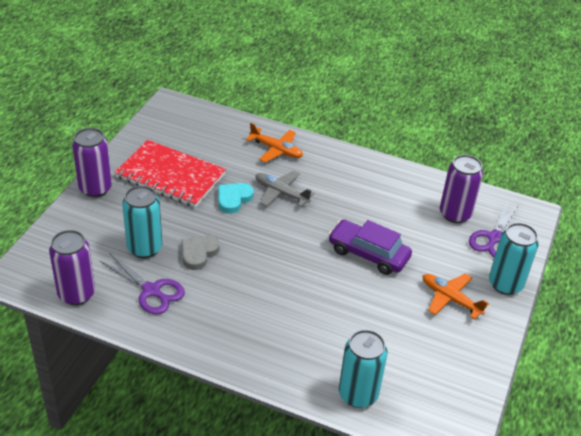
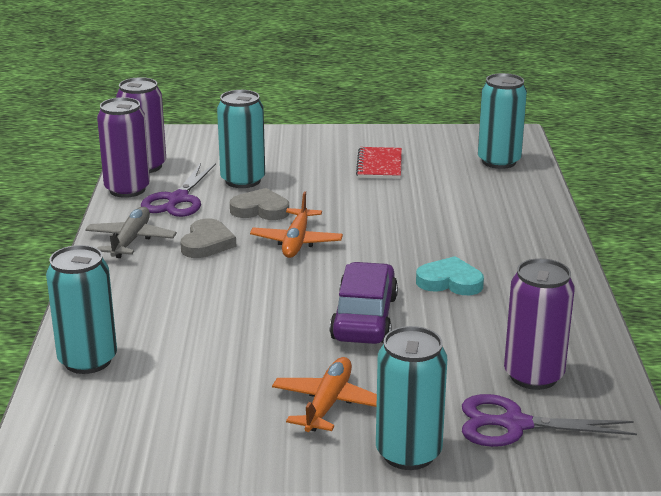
camera: 70 degrees right, 15 degrees down
(95, 188) = (314, 135): purple can -> purple can (127, 189)
(170, 176) = (379, 165): red notebook -> red notebook, size x0.53
(205, 125) = (499, 161): none -> turquoise can
(232, 294) = (207, 243): none -> grey heart
(233, 199) = (378, 208): turquoise heart -> turquoise heart (450, 282)
(276, 150) = (509, 212): orange plane -> orange plane (296, 242)
(281, 193) = (424, 233): grey plane -> grey plane (131, 240)

